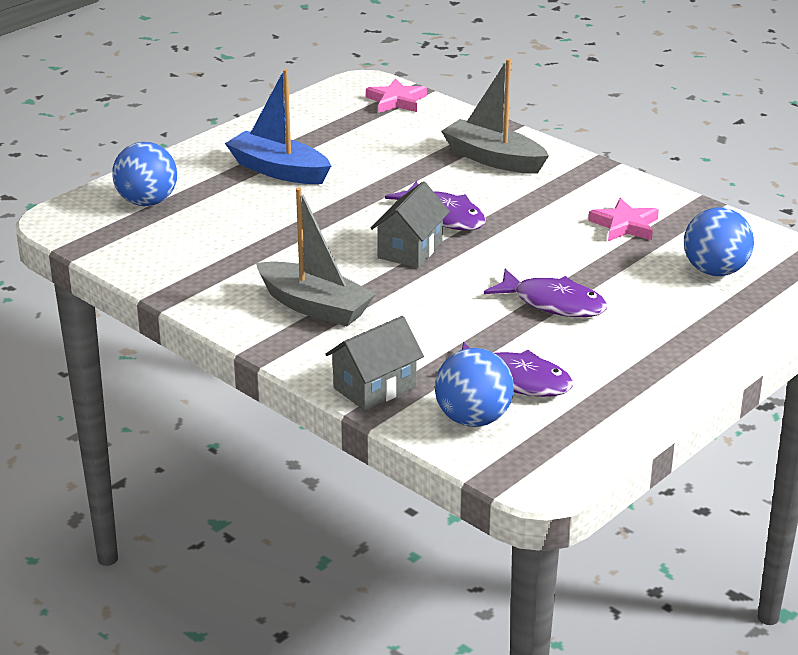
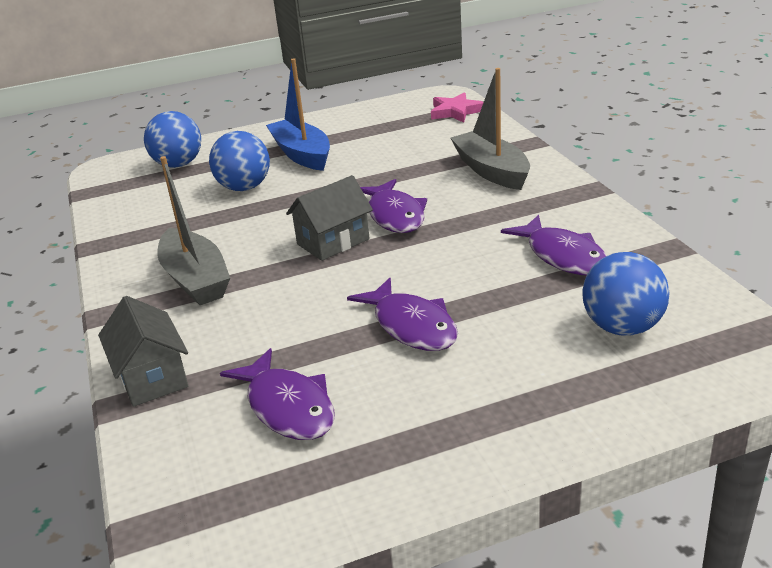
camera: 30 degrees right, 0 degrees up
(374, 387) = (152, 377): grey house -> grey house turned 75 degrees clockwise
(473, 419) = (200, 442): blue ball -> blue ball (244, 187)
(624, 225) = (562, 256): pink star -> purple fish

